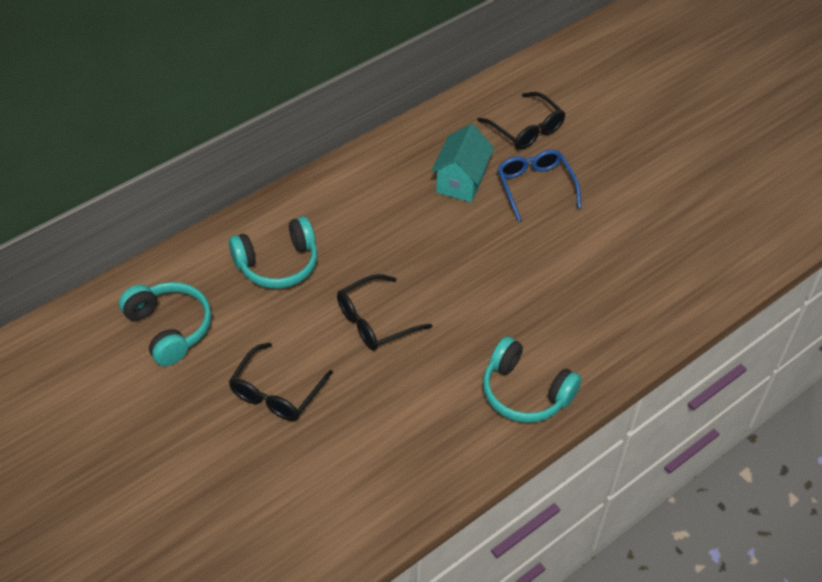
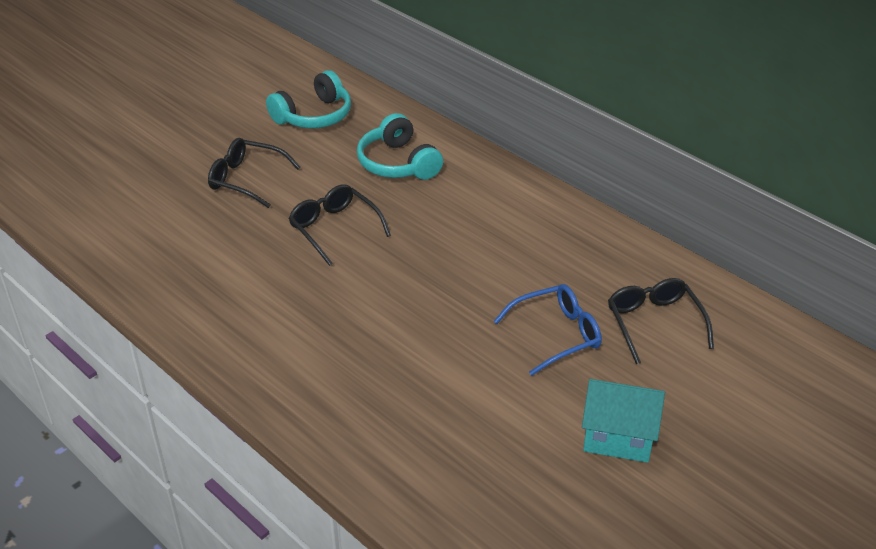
camera: 85 degrees right, 10 degrees down
(461, 181) = (546, 274): turquoise house -> turquoise house (618, 438)
(525, 393) = (248, 339): turquoise headphones -> none
(526, 129) = (654, 323): black glasses -> black glasses turned 120 degrees clockwise

